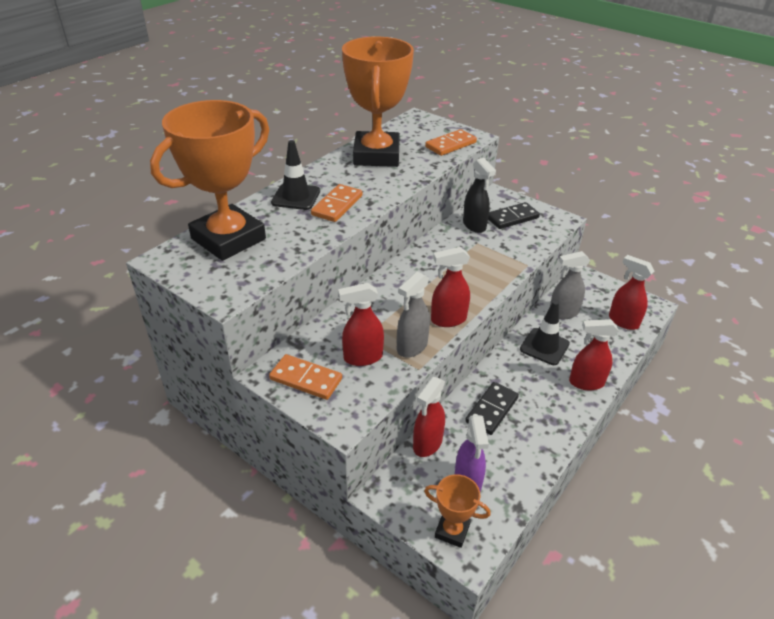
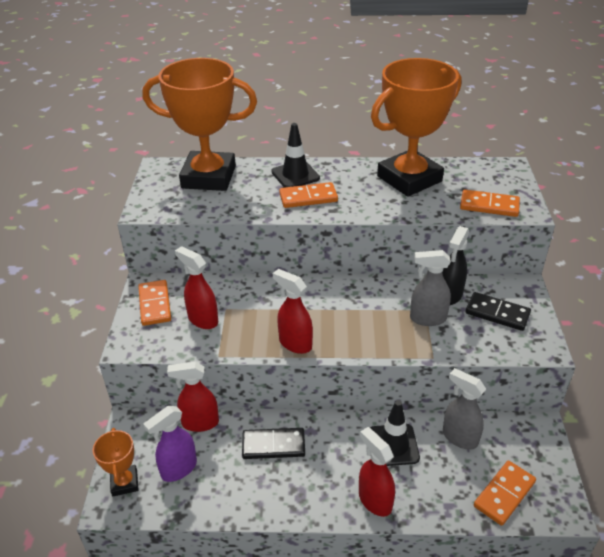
camera: 55 degrees right, 0 degrees up
(412, 347) = (240, 339): grey spray bottle -> grey spray bottle (427, 318)
(623, 321) = (504, 494): red spray bottle -> orange domino

